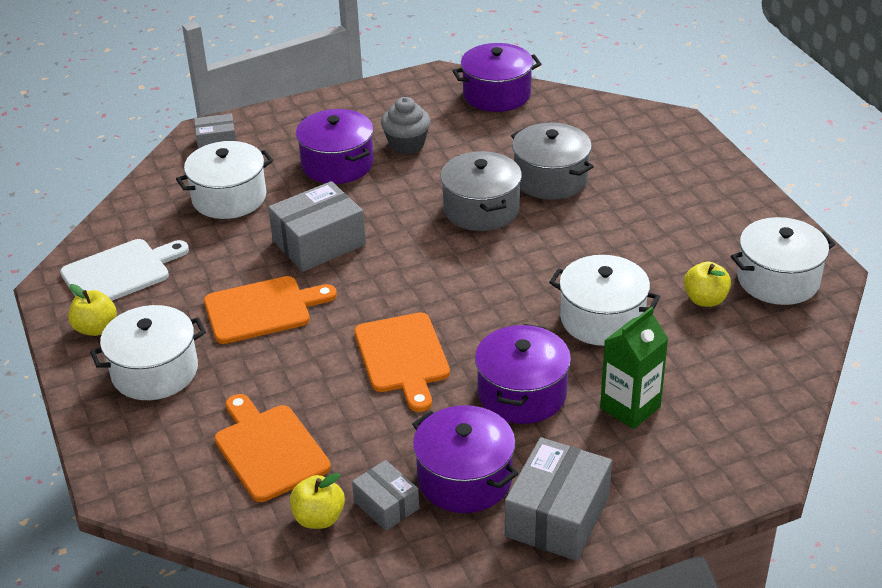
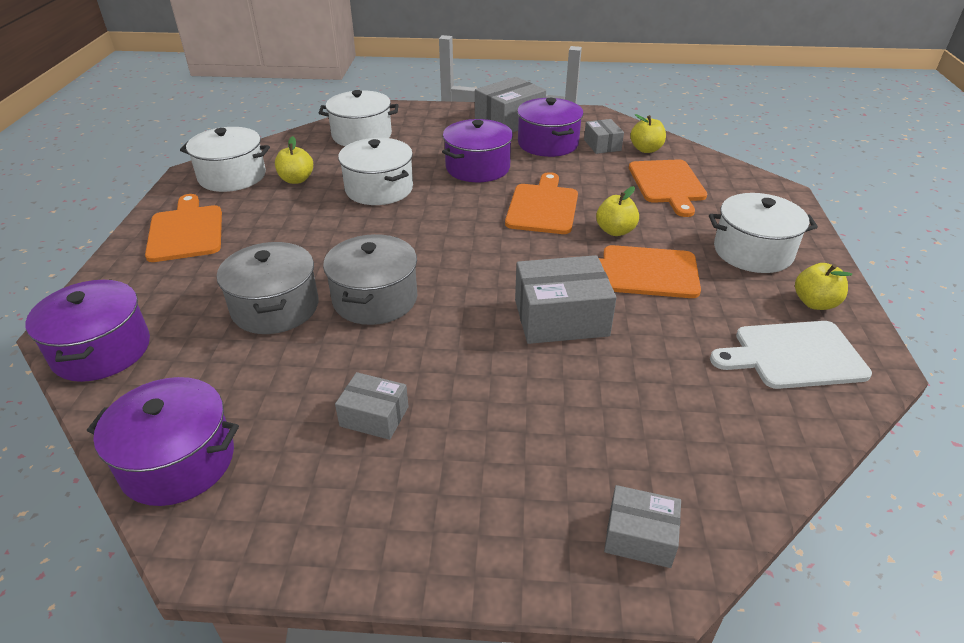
camera: 155 degrees left, 0 degrees up
(229, 198) = (645, 415): white pot -> white pot (362, 135)
(308, 350) = (615, 231): none -> yellow apple
(337, 164) = (482, 418): purple pot -> purple pot (102, 350)
(407, 144) = (374, 416): grey cupcake -> grey box
(630, 407) = (420, 146): green carton -> none
(718, 209) = (186, 231): none -> orange cutting board

